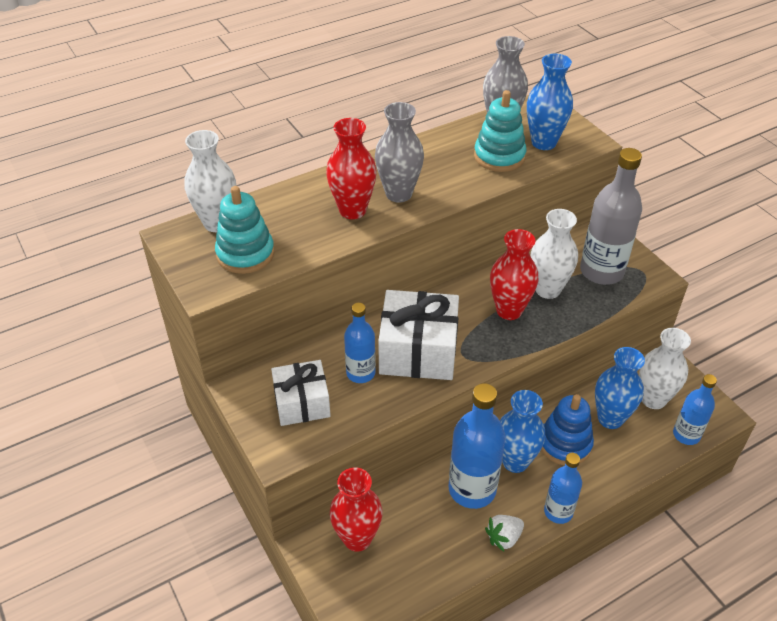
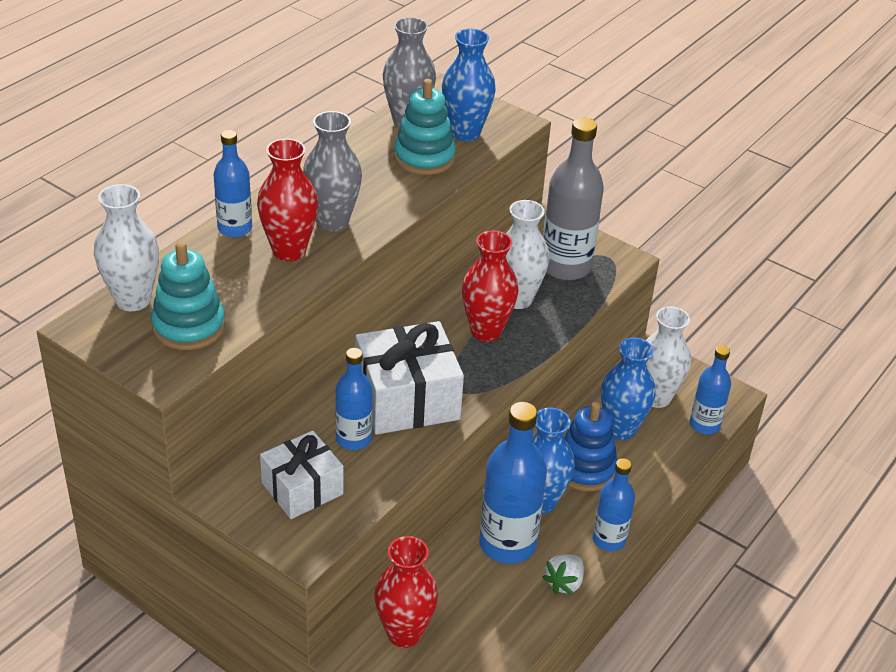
camera: 25 degrees left, 5 degrees down
(321, 183) = (235, 228): none -> blue bottle

